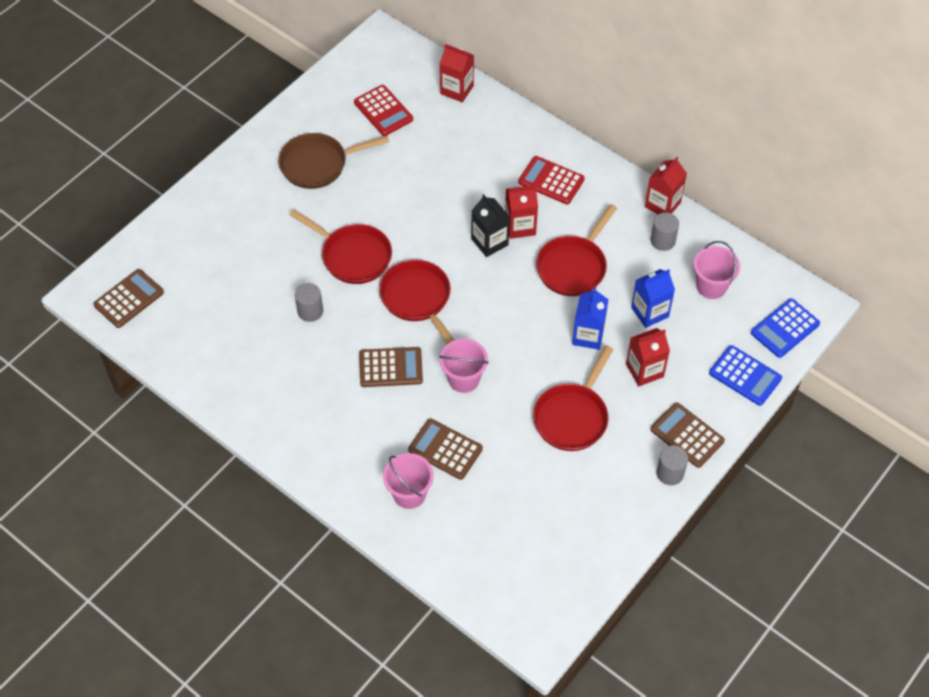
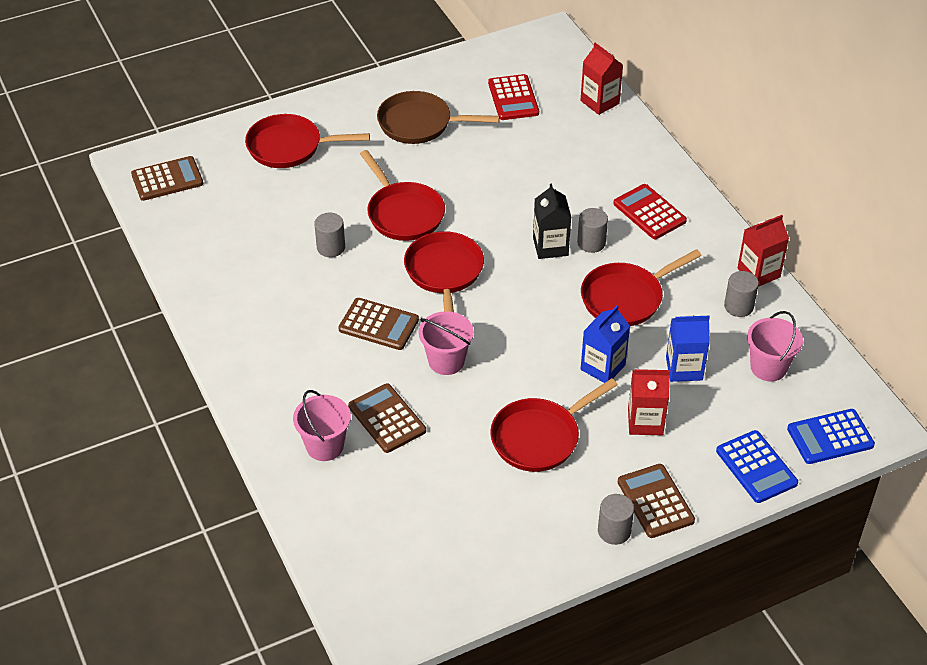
camera: 25 degrees right, 10 degrees down
(218, 227) = (289, 147): none -> red pan
(520, 226) = (591, 243): red carton -> grey cylinder

